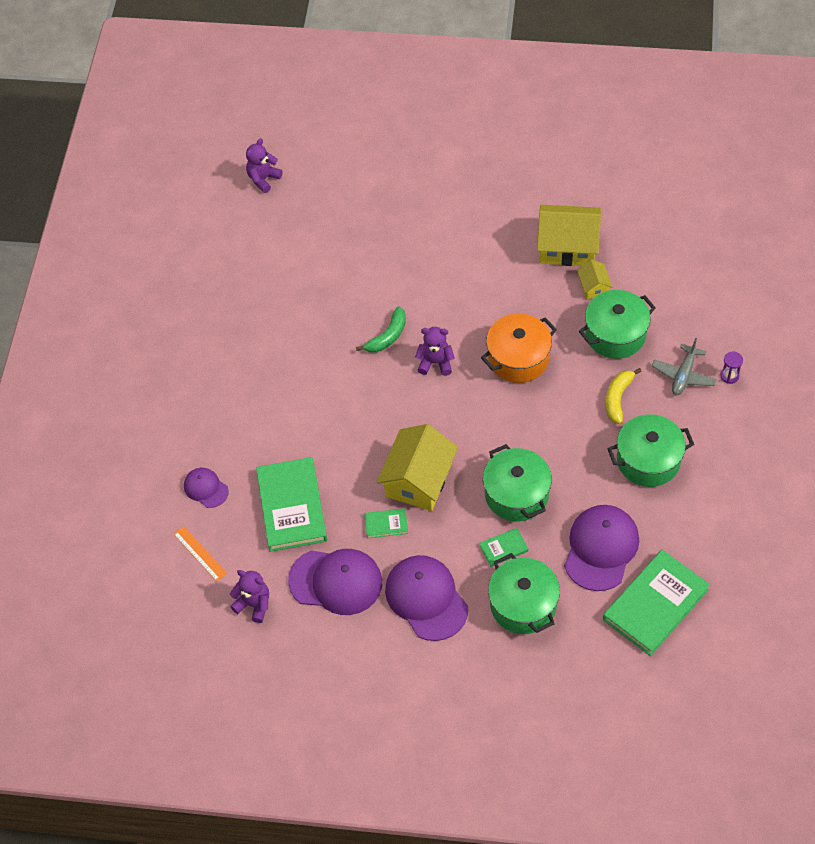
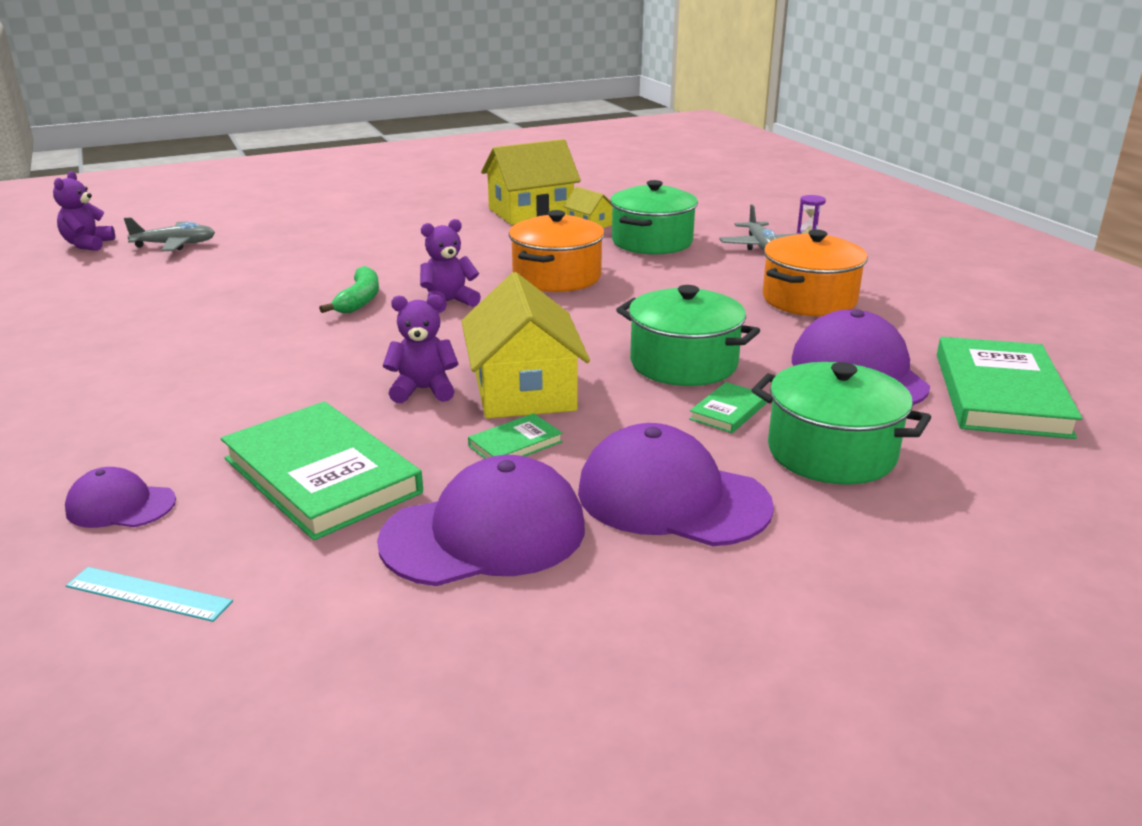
camera: 35 degrees left, 30 degrees down
(200, 553) = (148, 594): orange ruler -> turquoise ruler
(254, 604) = (328, 625): purple teddy bear -> purple teddy bear (423, 390)
(314, 202) = (175, 245): none -> grey plane
(618, 398) = (712, 273): yellow banana -> none
(648, 460) = (809, 299): green pot -> orange pot

